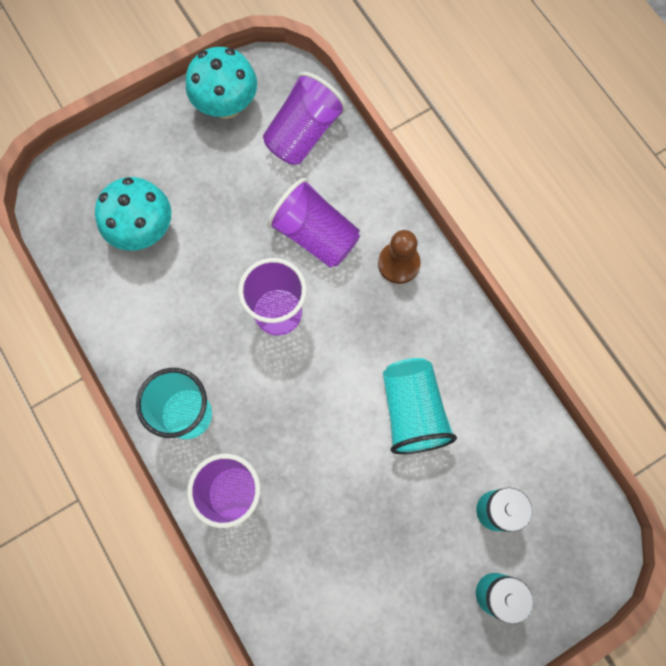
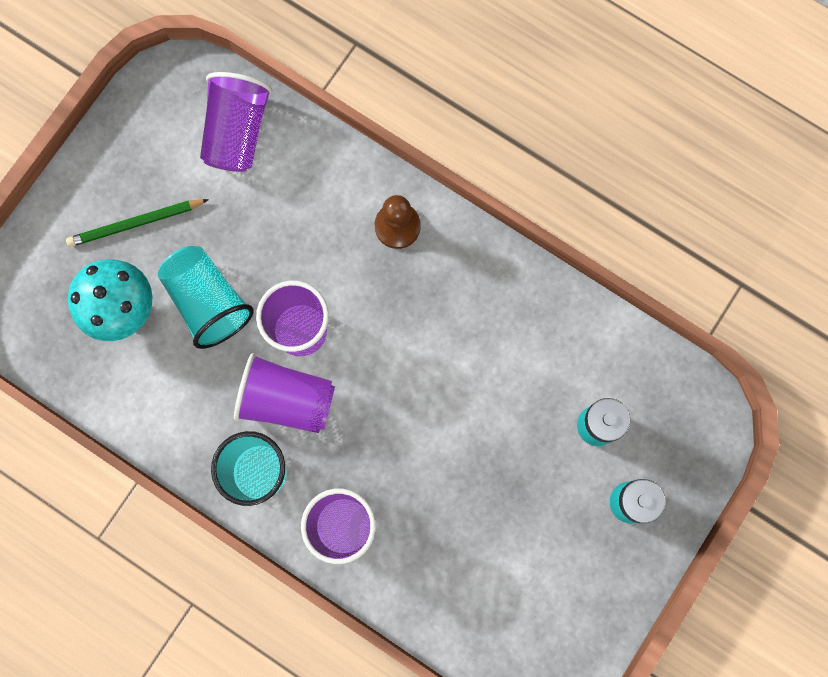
camera: 25 degrees left, 5 degrees up
(188, 169) = (136, 223): none -> green pencil
(226, 105) = (142, 137): turquoise mushroom -> none
(315, 235) = (300, 234): purple cup -> purple cup (287, 400)
(412, 411) = (477, 367): turquoise cup -> turquoise cup (208, 301)

